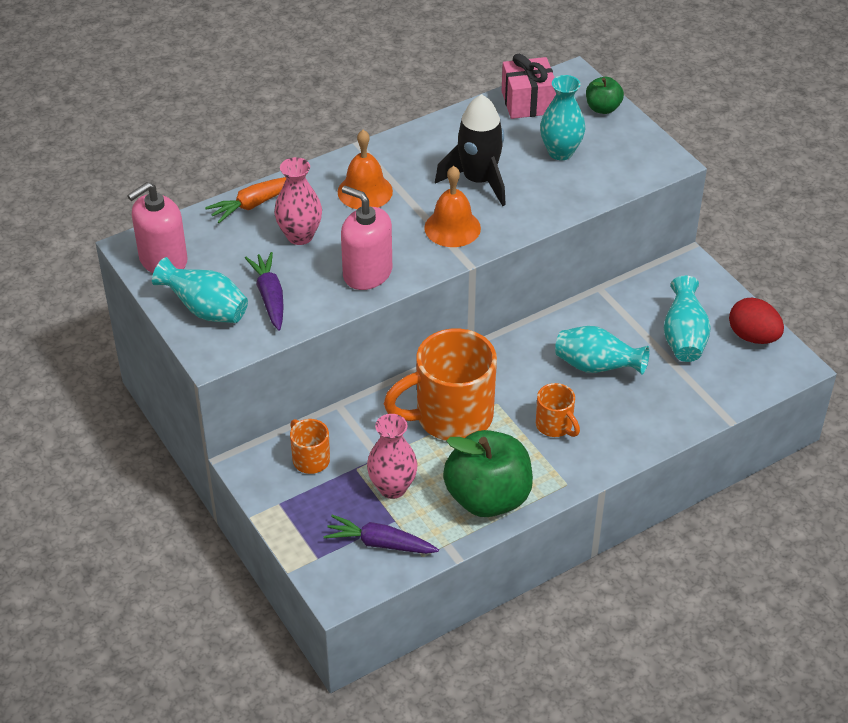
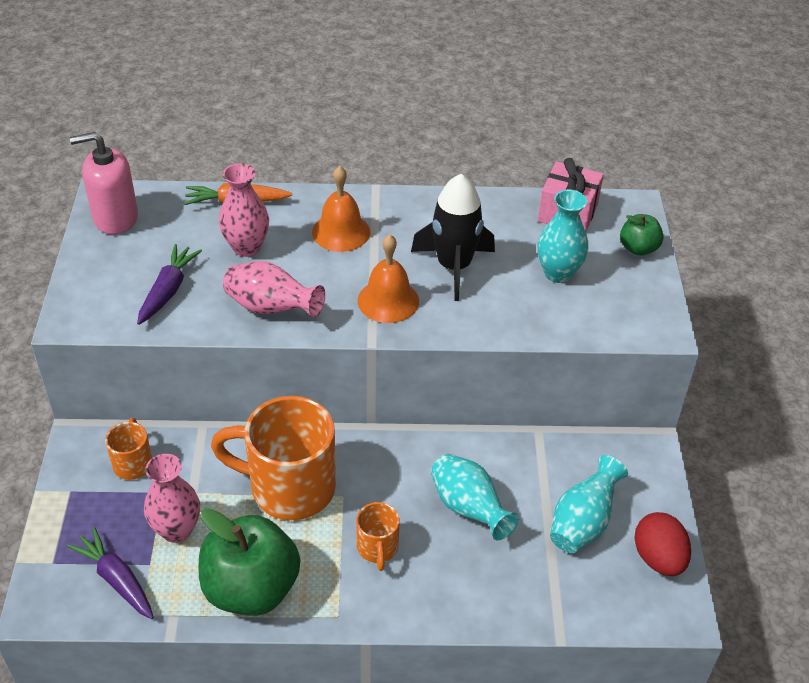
camera: 30 degrees right, 0 degrees up
(206, 310) = (105, 277): turquoise vase -> none
(367, 273) = (271, 308): pink soap dispenser -> pink vase

